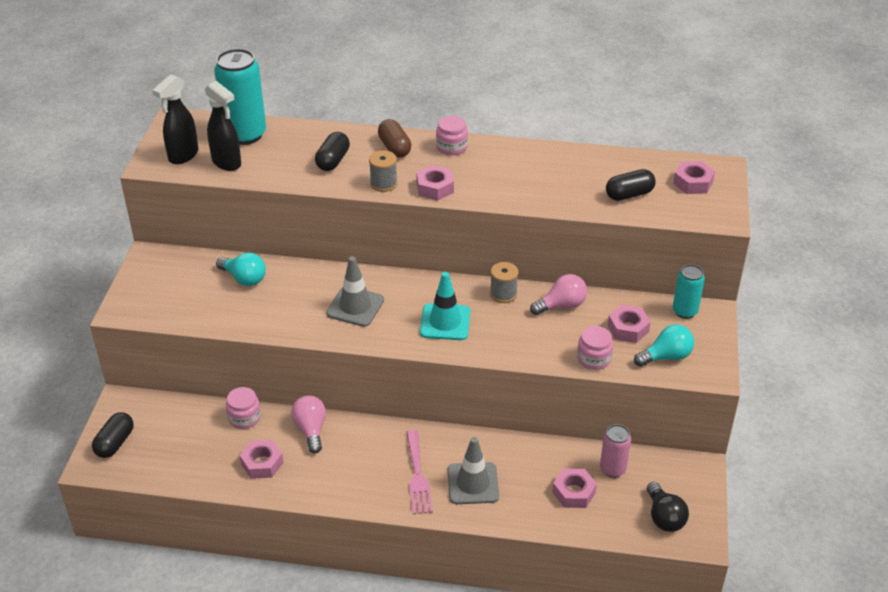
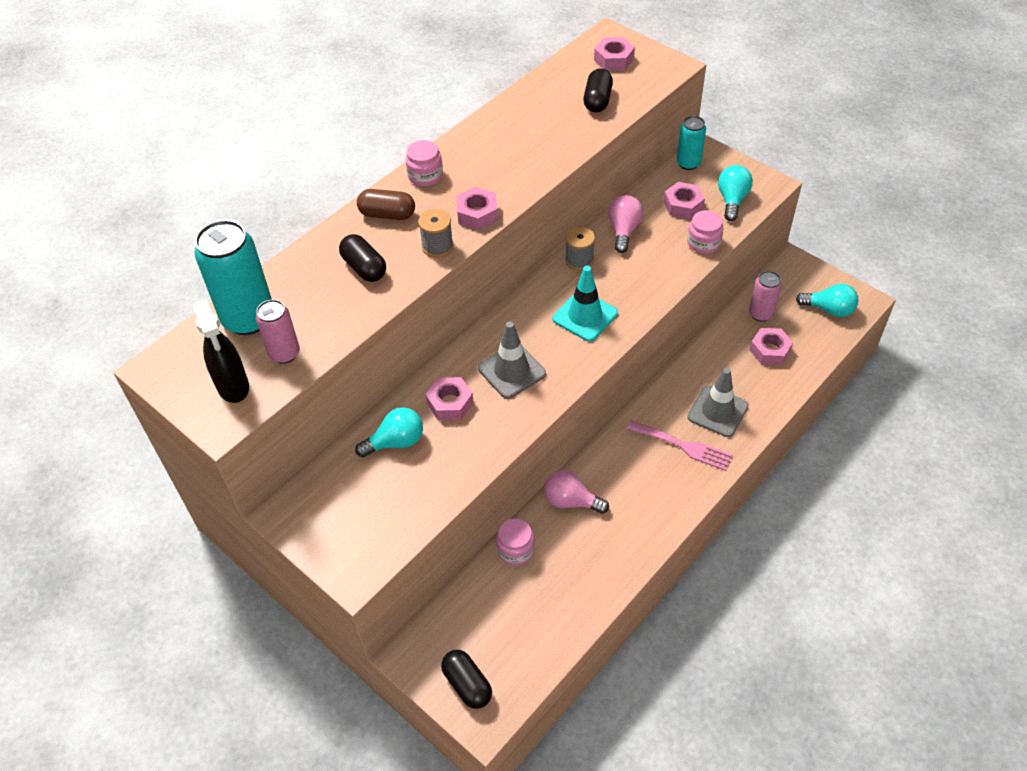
camera: 55 degrees left, 10 degrees up
(227, 163) = (284, 353): black spray bottle -> pink can
(262, 463) = (587, 561): pink nut -> pink nut (450, 403)
(664, 517) = (829, 309): black light bulb -> turquoise light bulb

